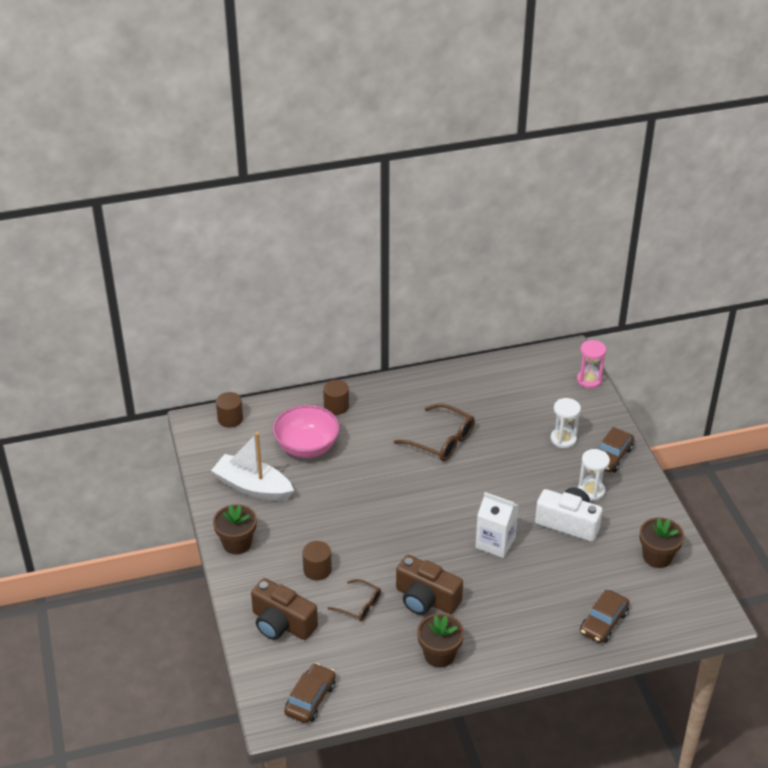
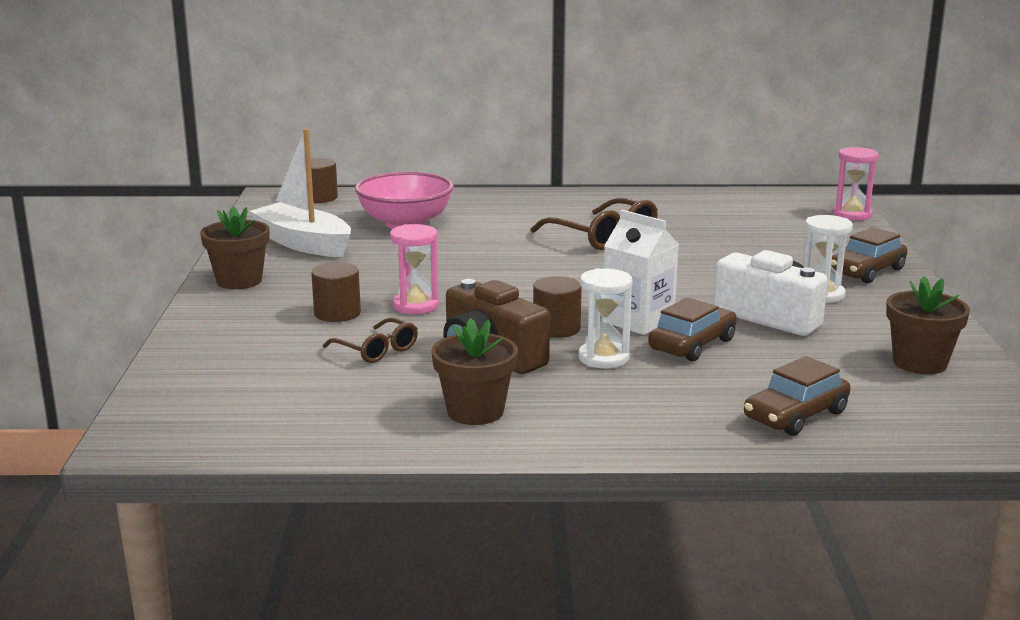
camera: 15 degrees right, 20 degrees down
(282, 623) = (240, 352): brown camera -> none
(310, 699) = (218, 427): brown car -> brown car (692, 344)
(336, 406) = (469, 202): brown cylinder -> brown cylinder (556, 329)
(360, 551) = (415, 306): none -> pink hourglass
(563, 439) = (792, 252): white hourglass -> white hourglass (603, 358)

